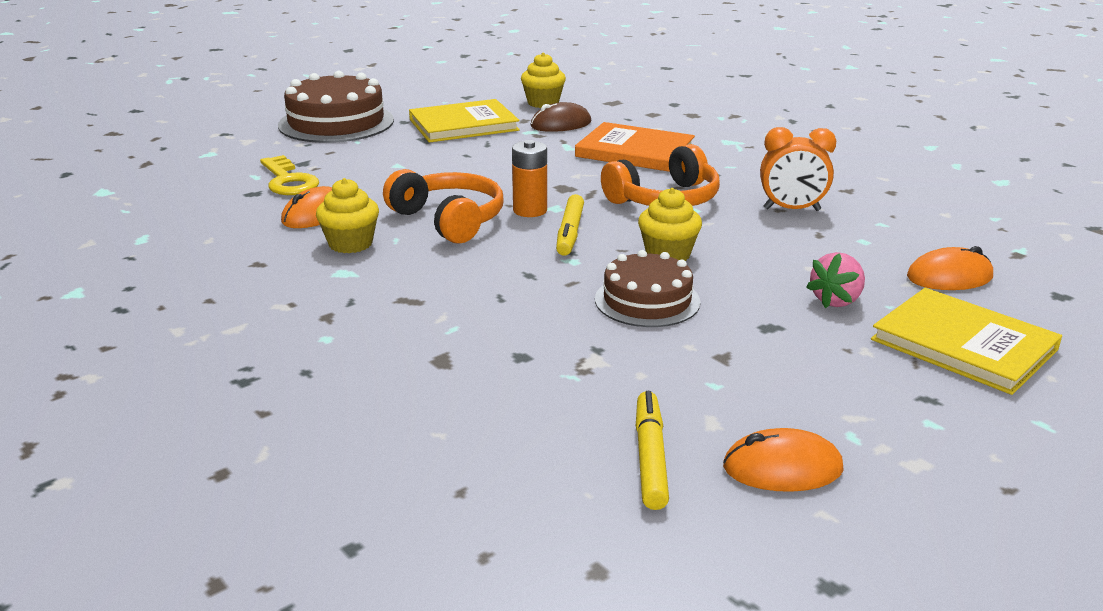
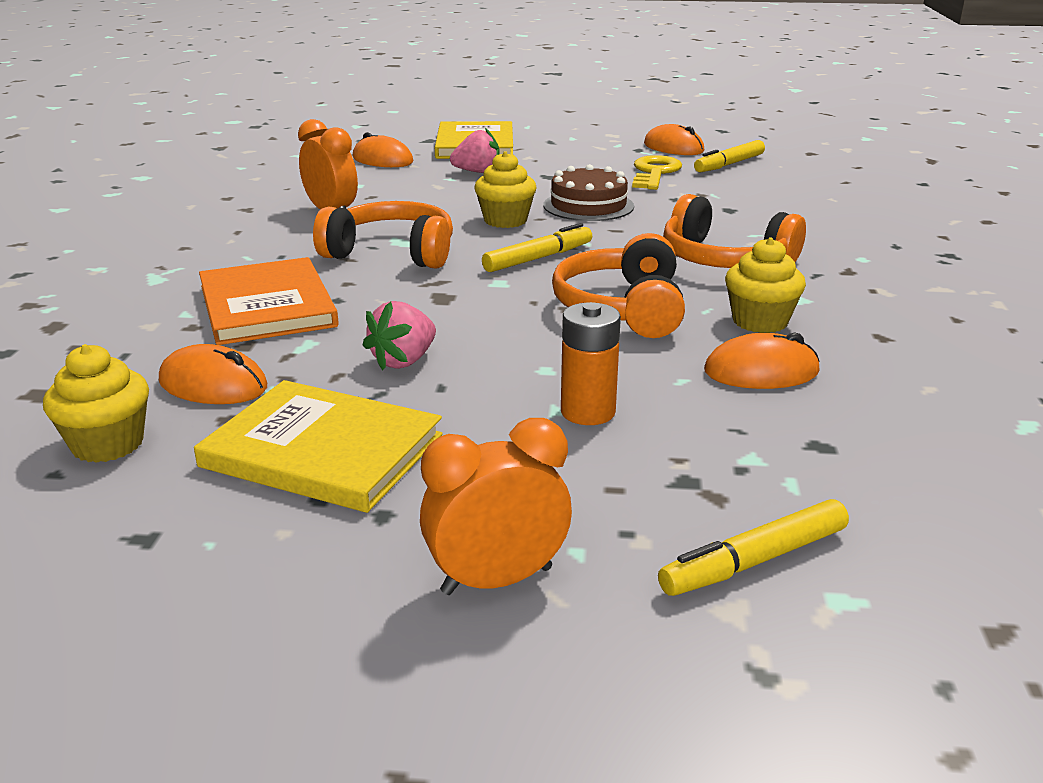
camera: 135 degrees left, 0 degrees up
(250, 152) = (754, 561): none -> yellow marker
(288, 181) = (747, 446): yellow key -> yellow key (655, 173)
(336, 123) = (497, 580): brown cake -> orange clock
(439, 286) = (724, 260): none -> orange headphones
(506, 156) = (403, 361): none -> pink strawberry
(530, 210) = (528, 288): orange battery -> orange battery (588, 412)
(561, 124) = (213, 384): brown mouse -> orange mouse

